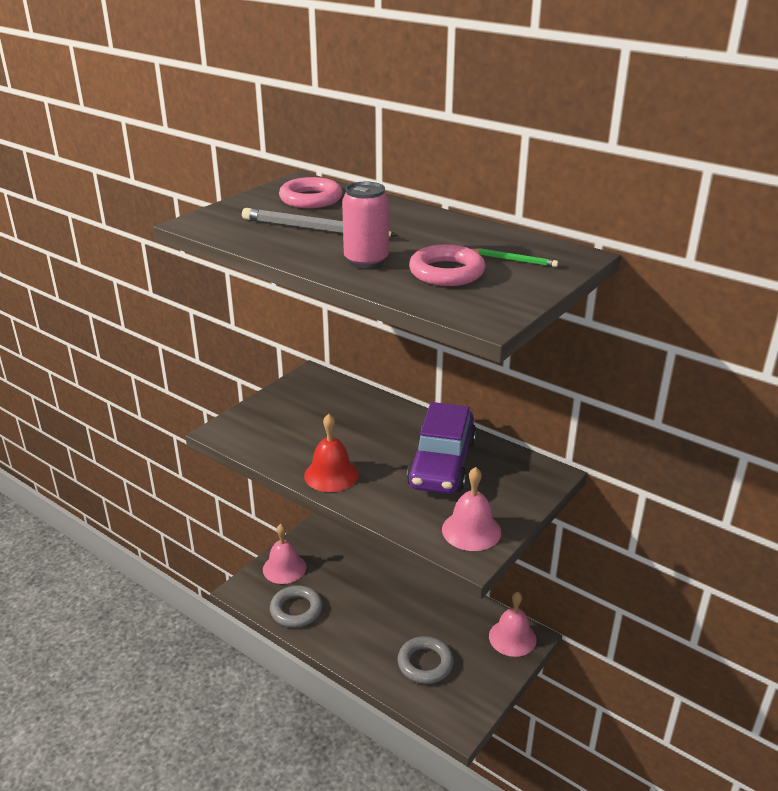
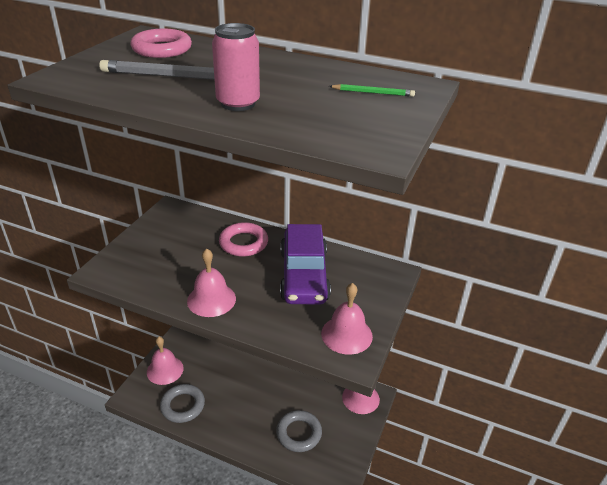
camera: 15 degrees left, 5 degrees up
(331, 474) = (211, 299): red bell -> pink bell
(446, 272) = (319, 109): pink ring -> pink ring (243, 243)

